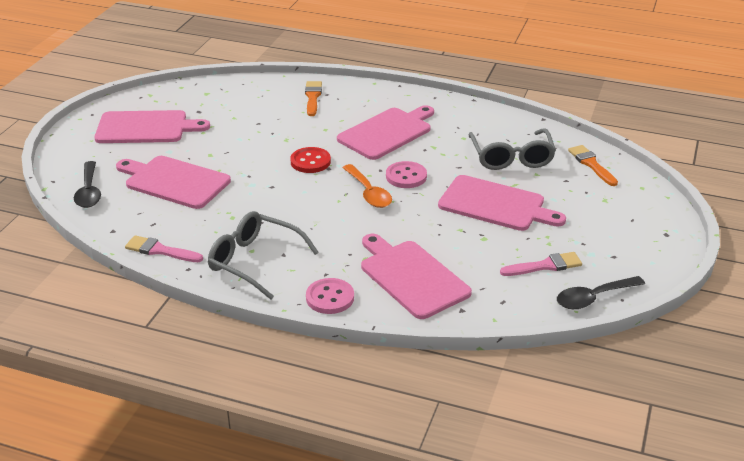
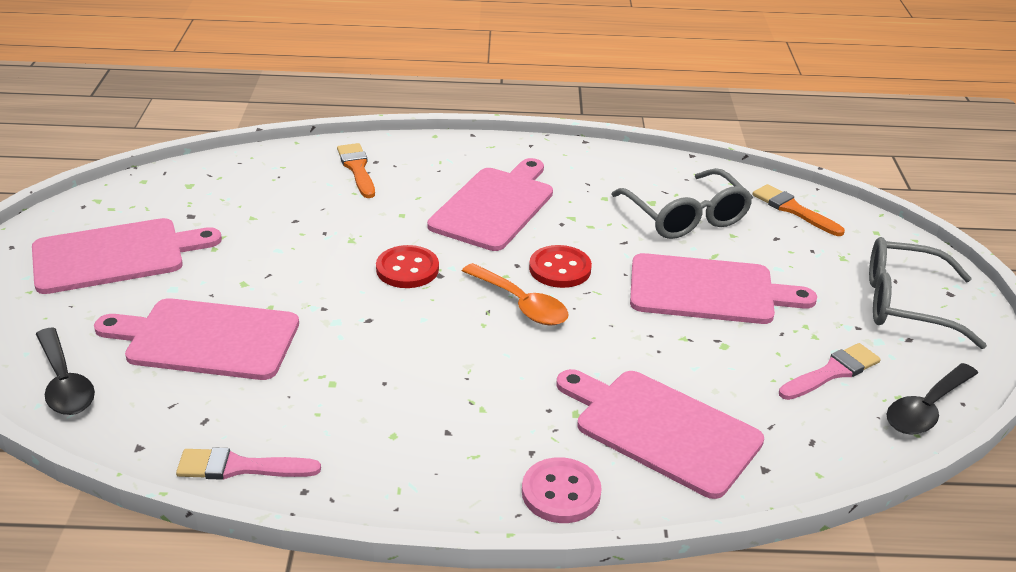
camera: 20 degrees left, 0 degrees up
(254, 261) = (407, 454): grey glasses -> grey glasses (905, 304)
(406, 176) = (560, 269): pink button -> red button

